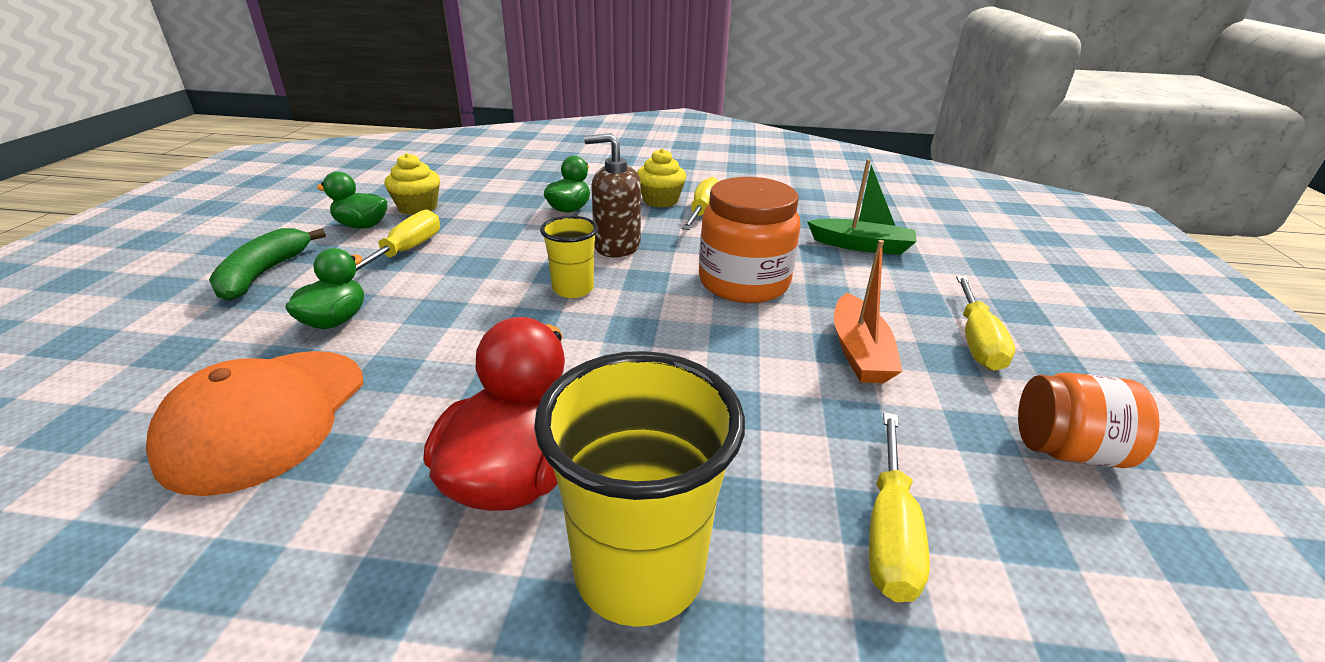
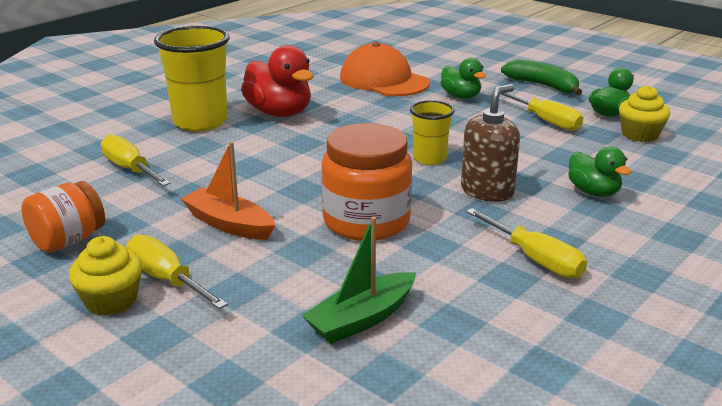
camera: 125 degrees right, 5 degrees down
(660, 200) = (587, 245): yellow cupcake -> yellow cupcake (111, 301)

